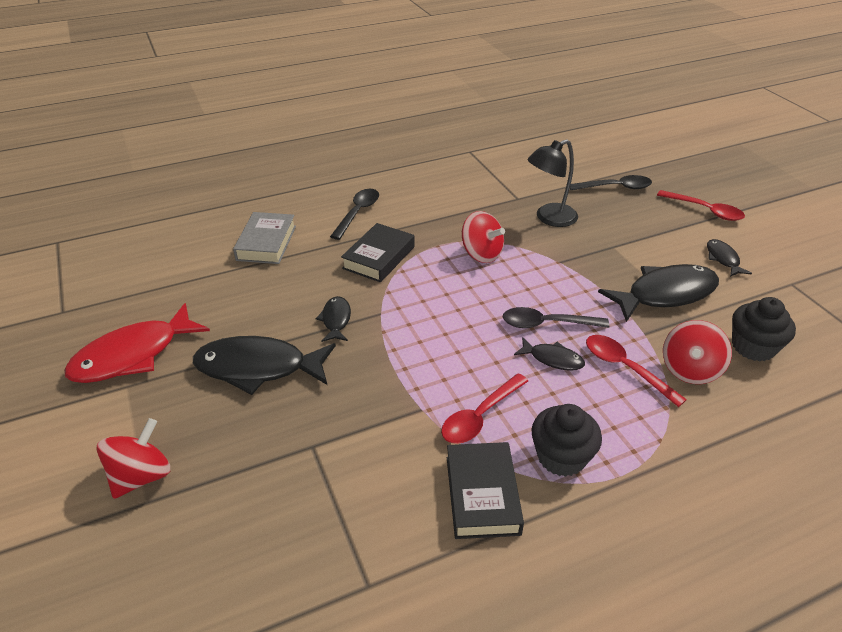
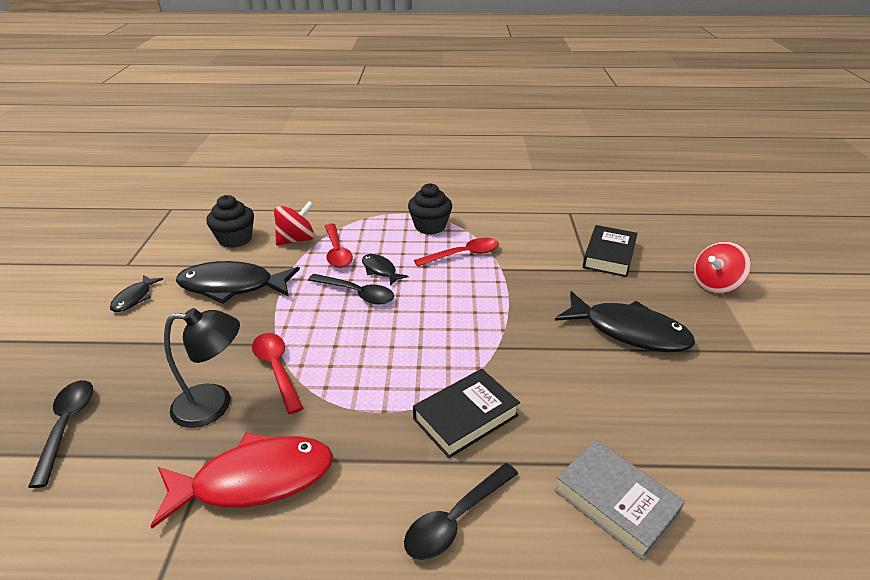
camera: 155 degrees left, 5 degrees down
(133, 355) = (763, 380): red fish -> red fish (254, 480)
(266, 243) = (615, 502): grey book -> grey book turned 75 degrees counterclockwise
(336, 320) = (545, 354): black fish -> none
(481, 254) = (345, 381): red spinning top -> none
(482, 494) = (489, 224): black book -> black book (609, 256)
(615, 187) = (67, 426): black spoon -> black spoon turned 60 degrees clockwise
(704, 210) = (44, 352): red spoon -> red spoon (277, 369)

